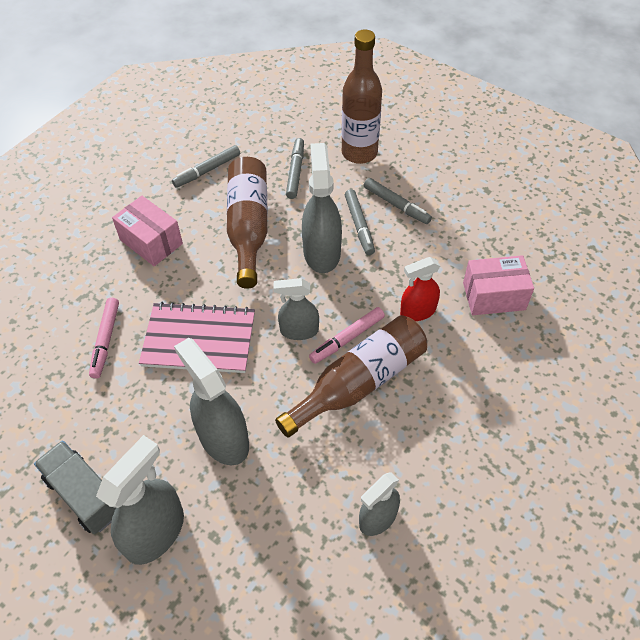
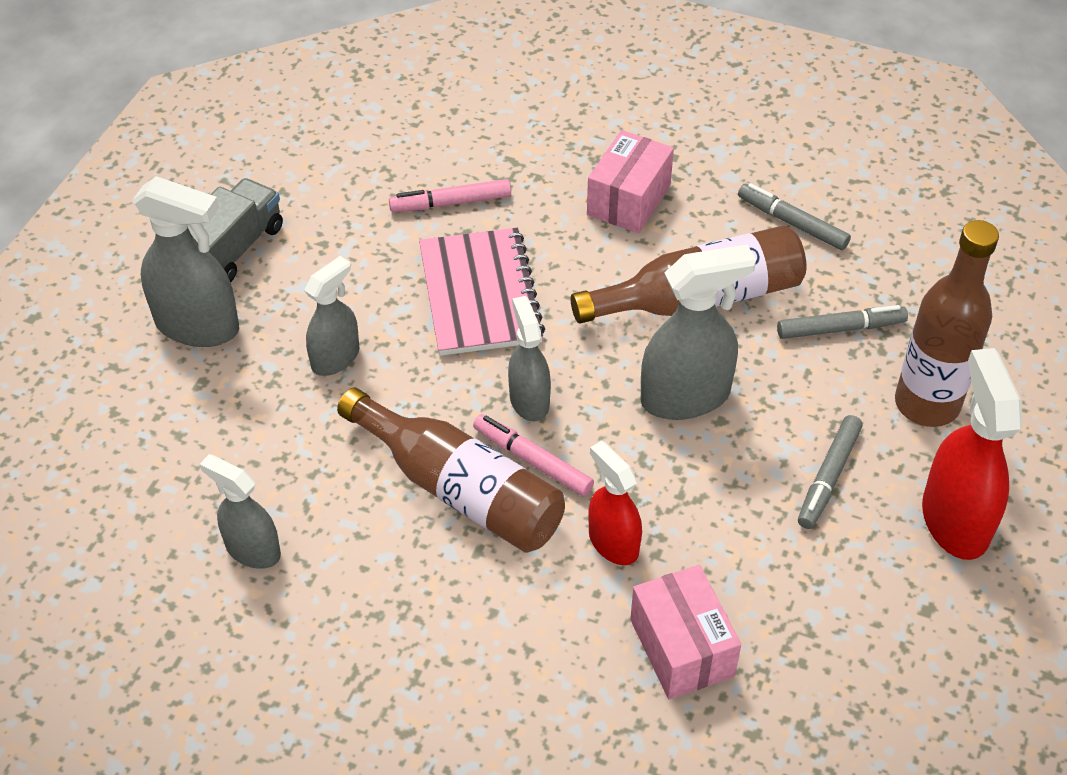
camera: 75 degrees right, 5 degrees down
(223, 438) = (336, 358): grey spray bottle -> grey spray bottle, size x0.63
(359, 225) = (760, 435): grey marker -> none
(436, 164) = (954, 520): none -> red spray bottle

